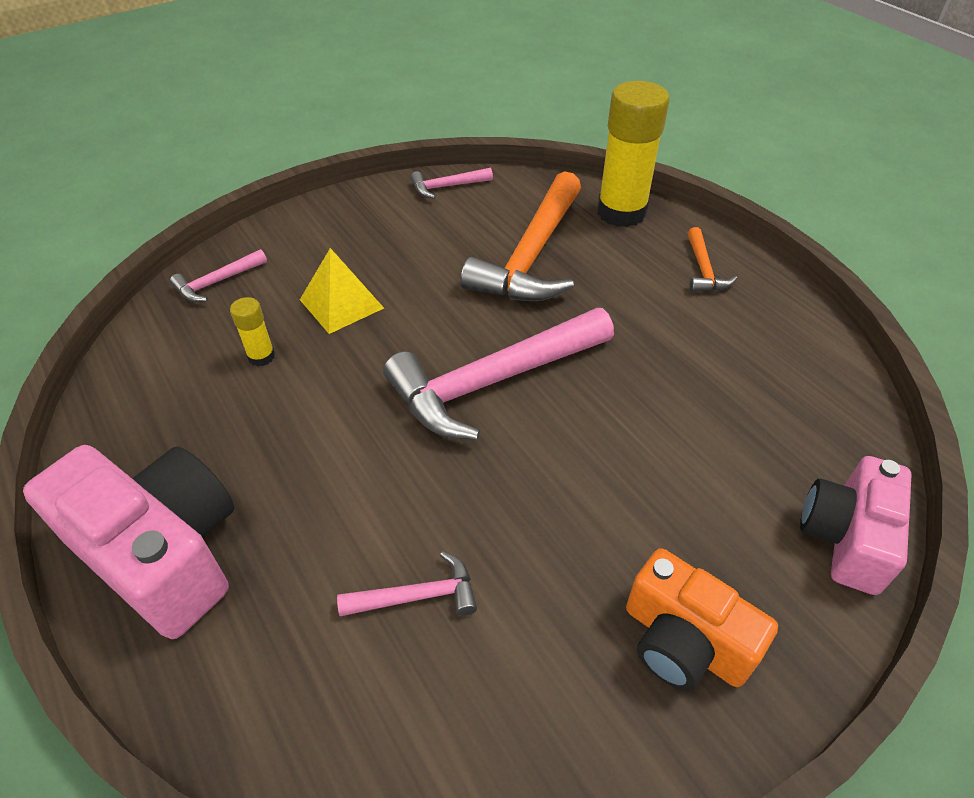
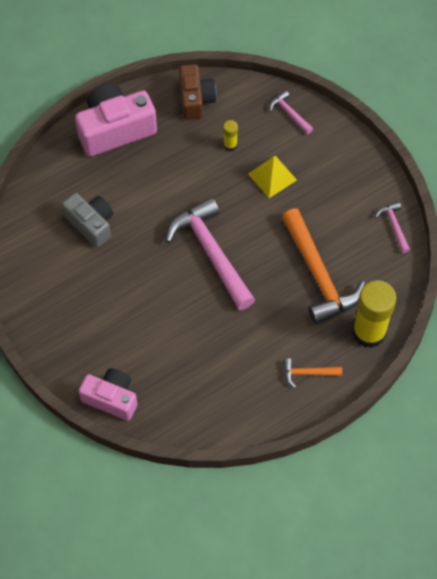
camera: 90 degrees right, 15 degrees up
(136, 407) = (195, 99): none -> brown camera
(162, 553) = (115, 130): pink camera -> pink camera turned 150 degrees counterclockwise
(417, 596) = (91, 224): pink hammer -> grey camera
(532, 256) = (319, 275): orange hammer -> orange hammer turned 135 degrees counterclockwise
(684, 641) = (66, 321): orange camera -> none

